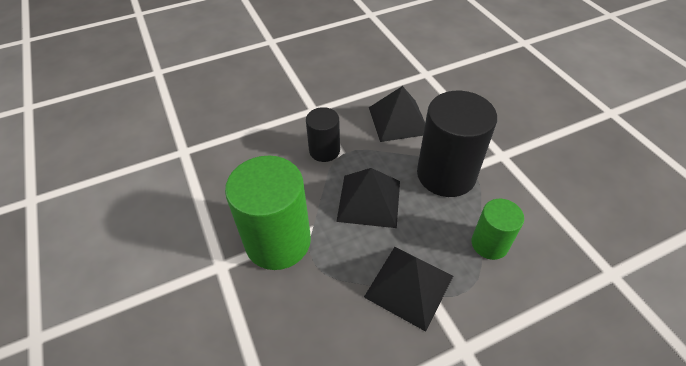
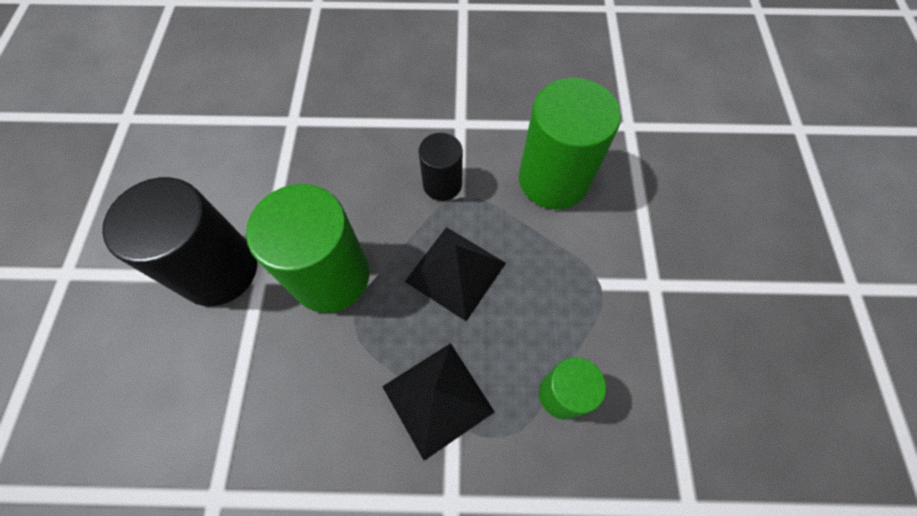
camera: 25 degrees right, 15 degrees up
(398, 120) = (553, 179): black pyramid -> green cylinder
(446, 174) = (567, 279): black cylinder -> black cylinder (219, 270)

